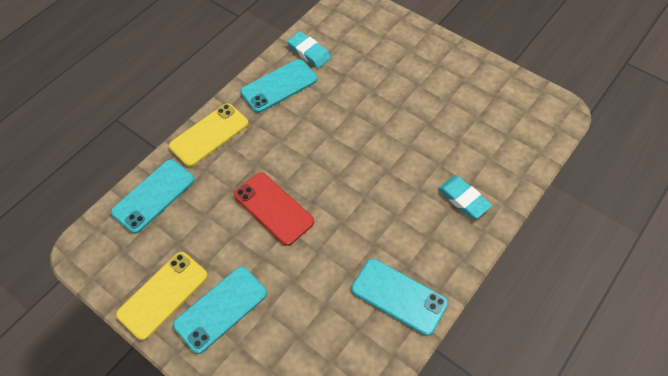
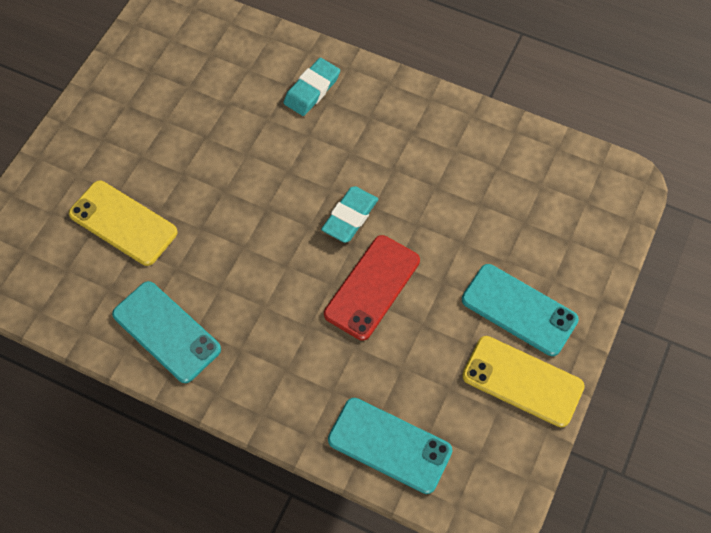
camera: 105 degrees left, 5 degrees up
(209, 135) = (272, 403): yellow phone -> yellow phone (123, 223)
(309, 52) = (94, 306): turquoise eraser -> turquoise eraser (350, 217)
(399, 296) = (449, 136): turquoise phone -> none

